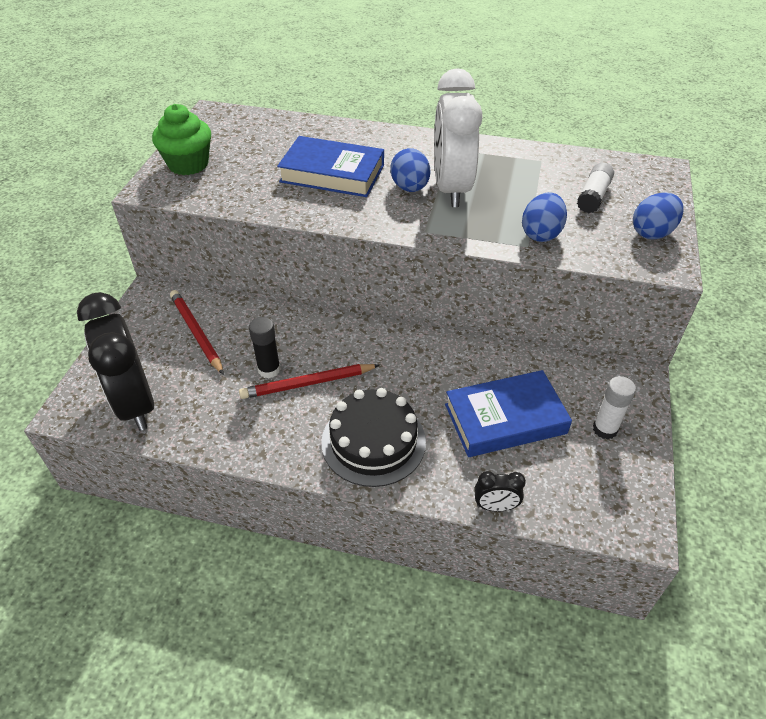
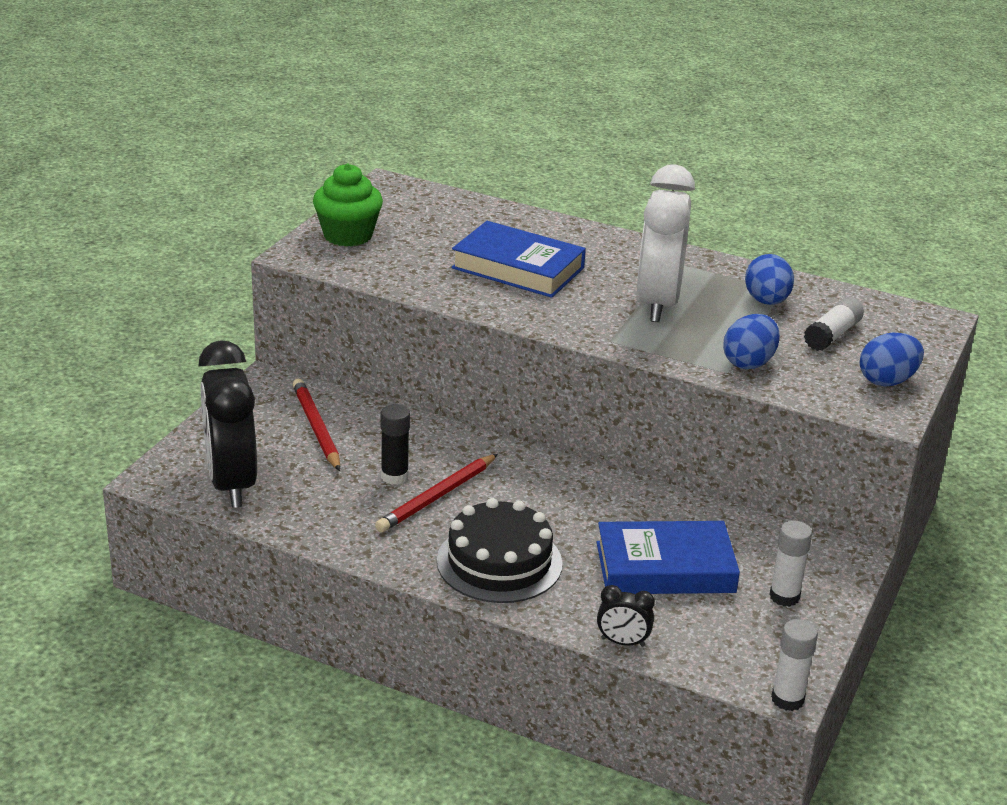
camera: 10 degrees right, 15 degrees down
(307, 383) = (437, 497): red pencil -> red pencil turned 45 degrees counterclockwise
(410, 188) = (607, 295): blue egg -> blue egg (766, 301)
(645, 539) = (787, 699): none -> white glue stick

